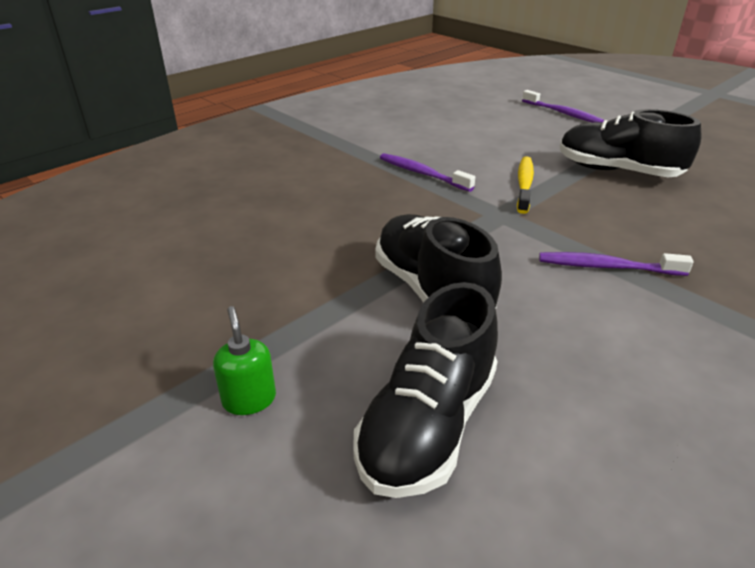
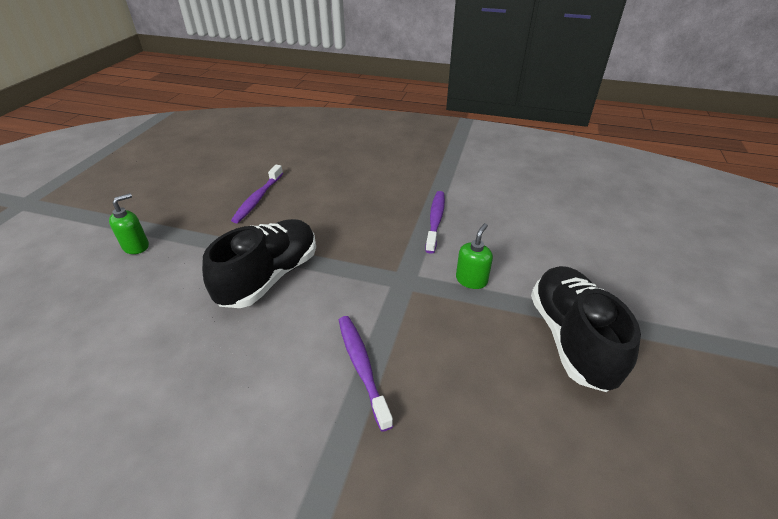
camera: 60 degrees right, 5 degrees up
(428, 425) = (129, 318): black shoe -> none
(524, 185) = (471, 280): yellow toothbrush -> green soap dispenser
(562, 113) = (674, 265): purple toothbrush -> purple toothbrush (258, 198)

